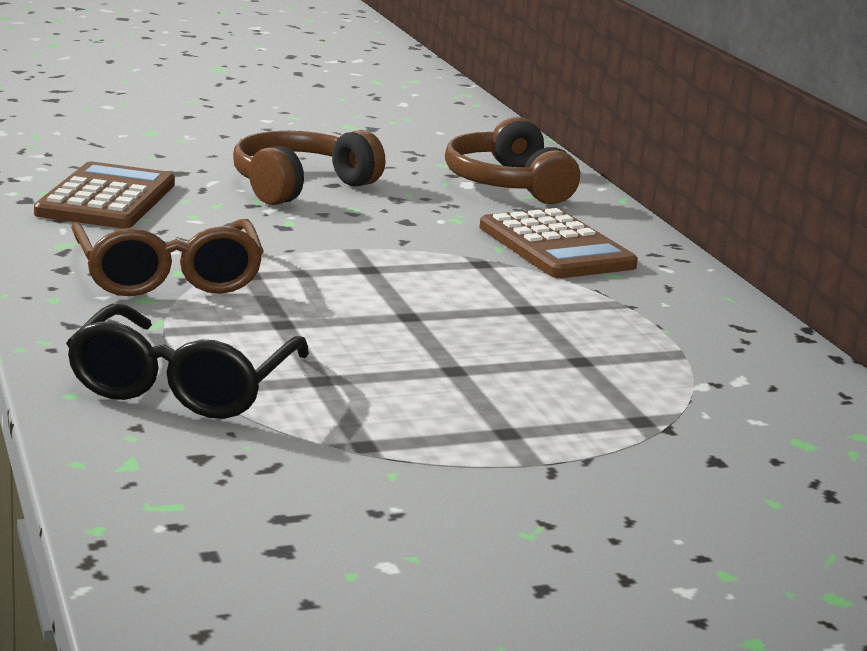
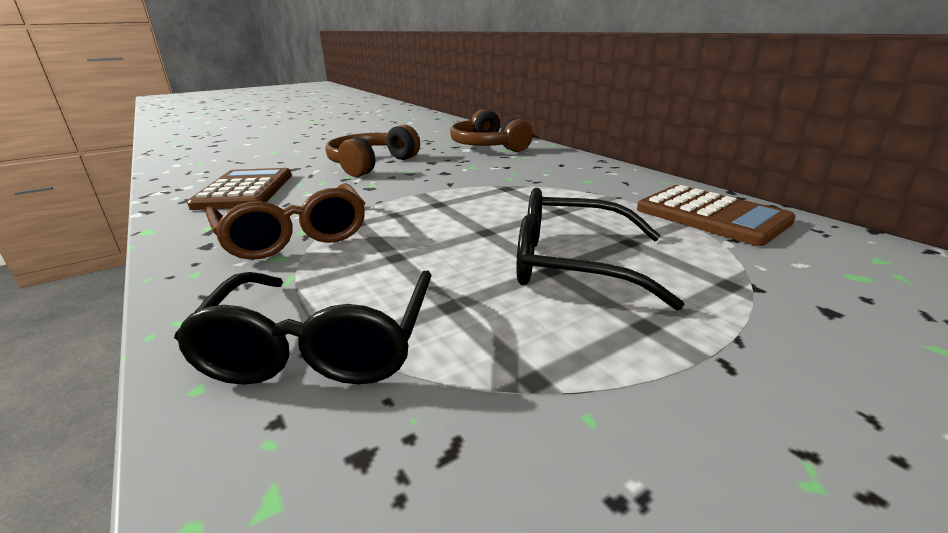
camera: 10 degrees left, 5 degrees up
(484, 369) = (572, 264): none -> black glasses
(556, 247) = (541, 172): brown calculator -> brown calculator (711, 216)

